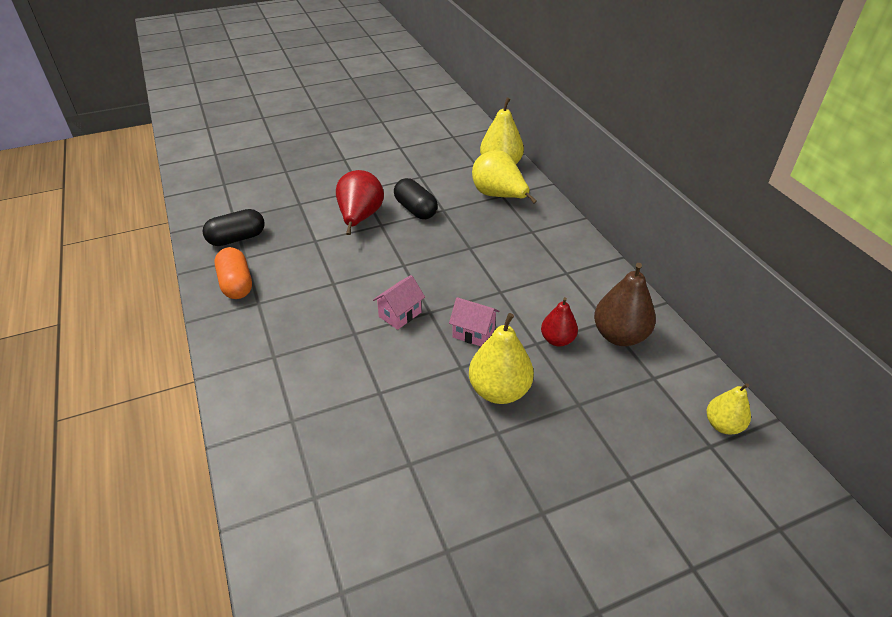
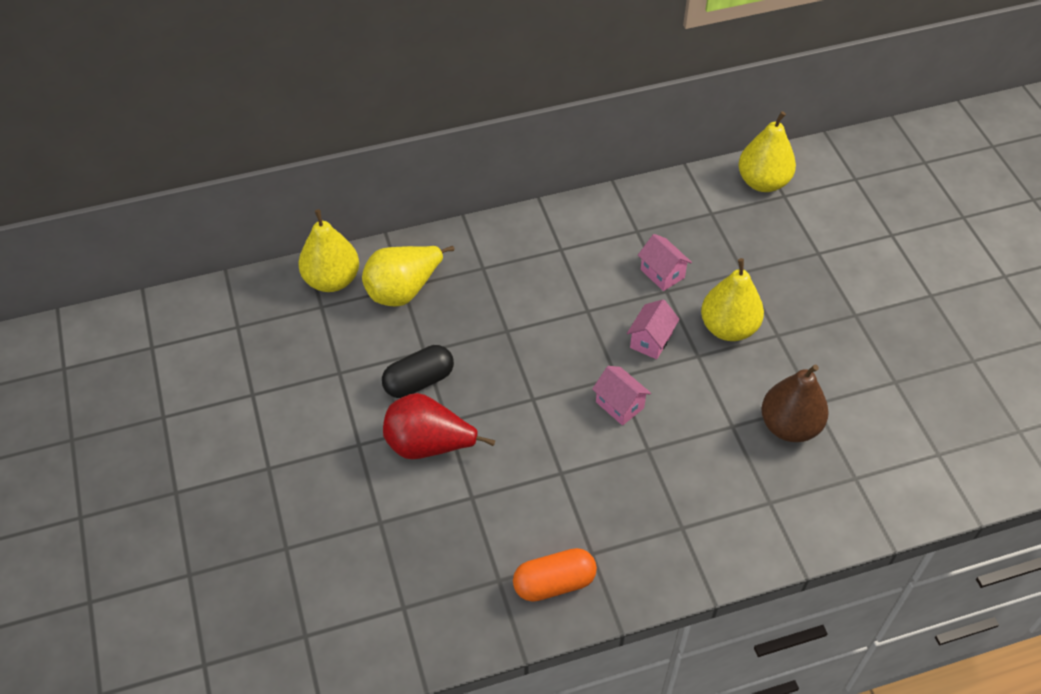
camera: 85 degrees left, 10 degrees up
(237, 238) = (455, 595): black capsule -> none
(557, 340) = (662, 273): red pear -> pink house
(619, 335) = (658, 225): brown pear -> brown pear (789, 426)
(723, 425) = (763, 182): yellow pear -> yellow pear, size x1.63

